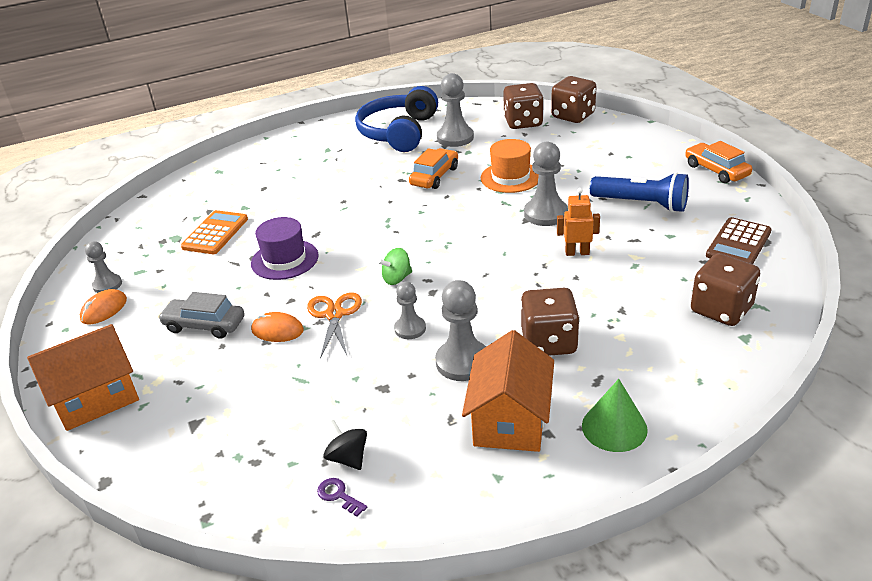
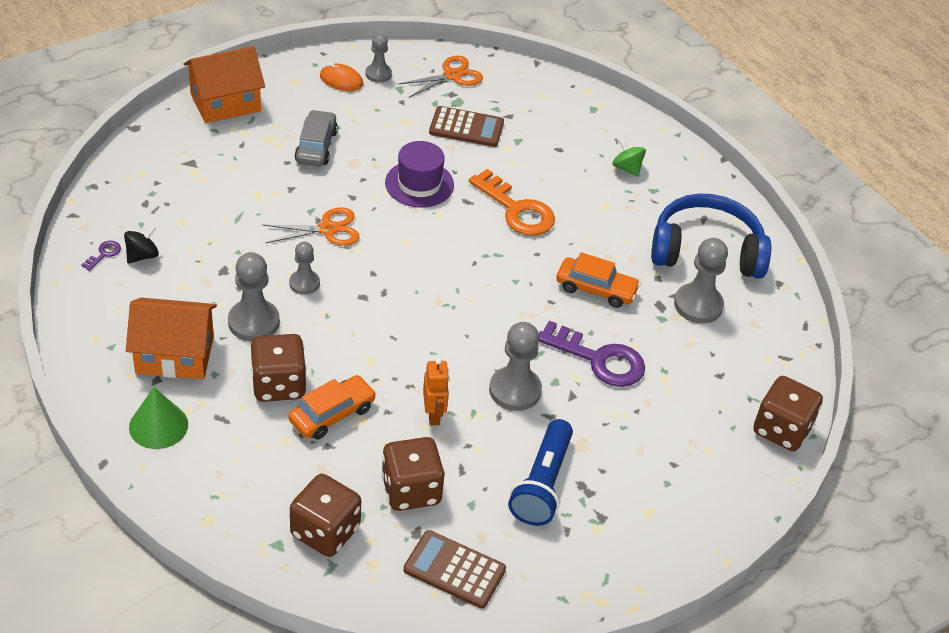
camera: 75 degrees right, 10 degrees up
(96, 398) = (225, 102): orange house -> orange house turned 75 degrees counterclockwise
(135, 240) = (452, 75): none -> orange scissors
(215, 233) = (466, 128): orange calculator -> brown calculator
(277, 330) = (306, 194): orange mouse -> none
(334, 209) = (517, 210): none -> orange key
(397, 278) = (386, 269): green spinning top -> green spinning top (627, 168)
(510, 177) = (599, 359): orange hat -> purple key
(523, 122) = (752, 374): brown dice -> brown dice (411, 490)
(716, 170) = (636, 576): orange car -> orange car (332, 414)

